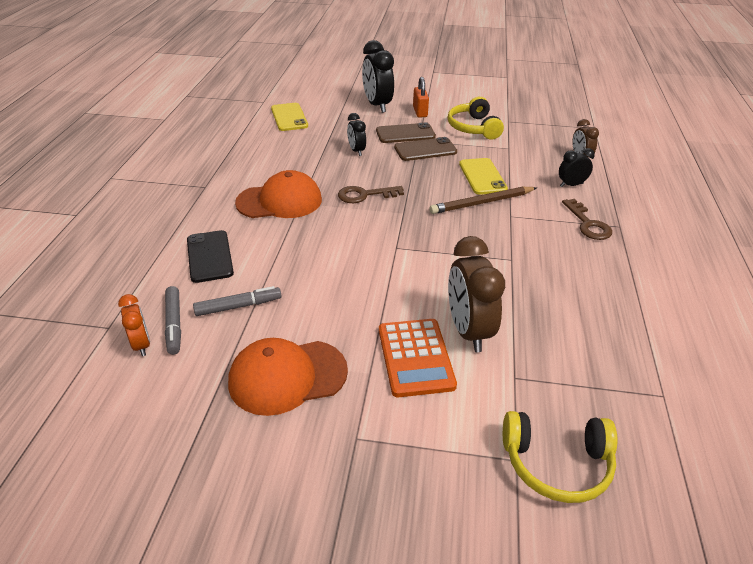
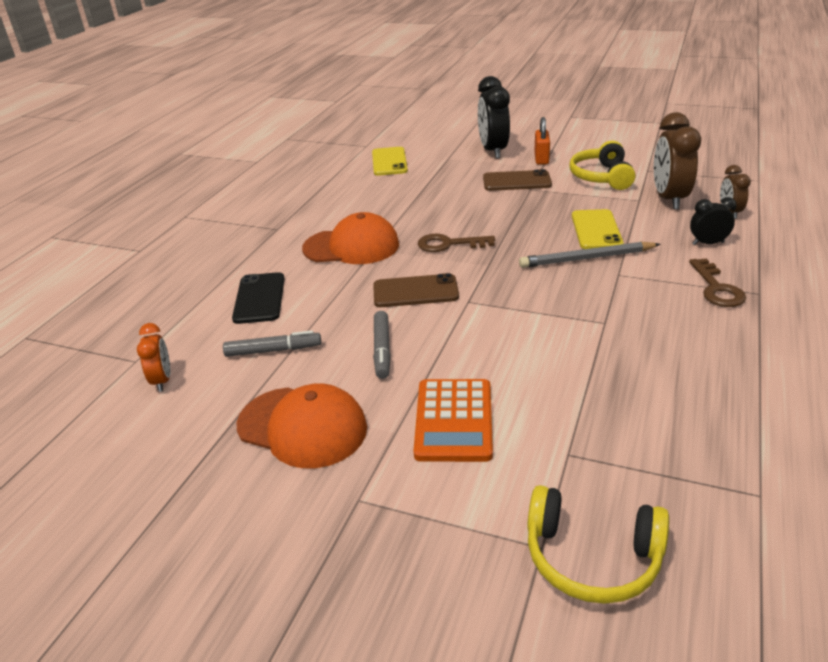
camera: 15 degrees right, 5 degrees down
(174, 324) = (201, 363): grey marker -> grey marker (382, 350)
(287, 377) = (302, 427): orange cap -> orange cap turned 150 degrees counterclockwise
(356, 151) = (454, 198): black clock -> none
(425, 150) = (535, 199): brown phone -> brown phone (415, 291)
(468, 331) = (526, 397): brown clock -> brown clock (669, 199)
(482, 203) = (586, 258): brown pencil -> grey pencil

